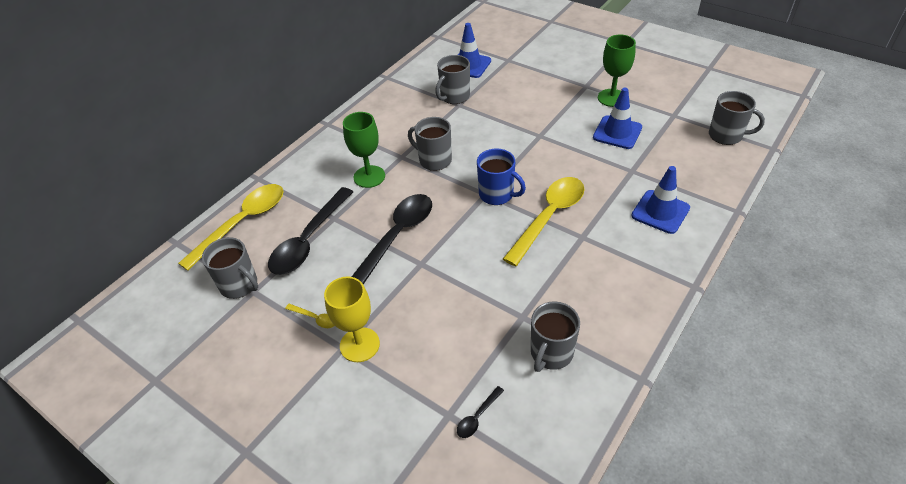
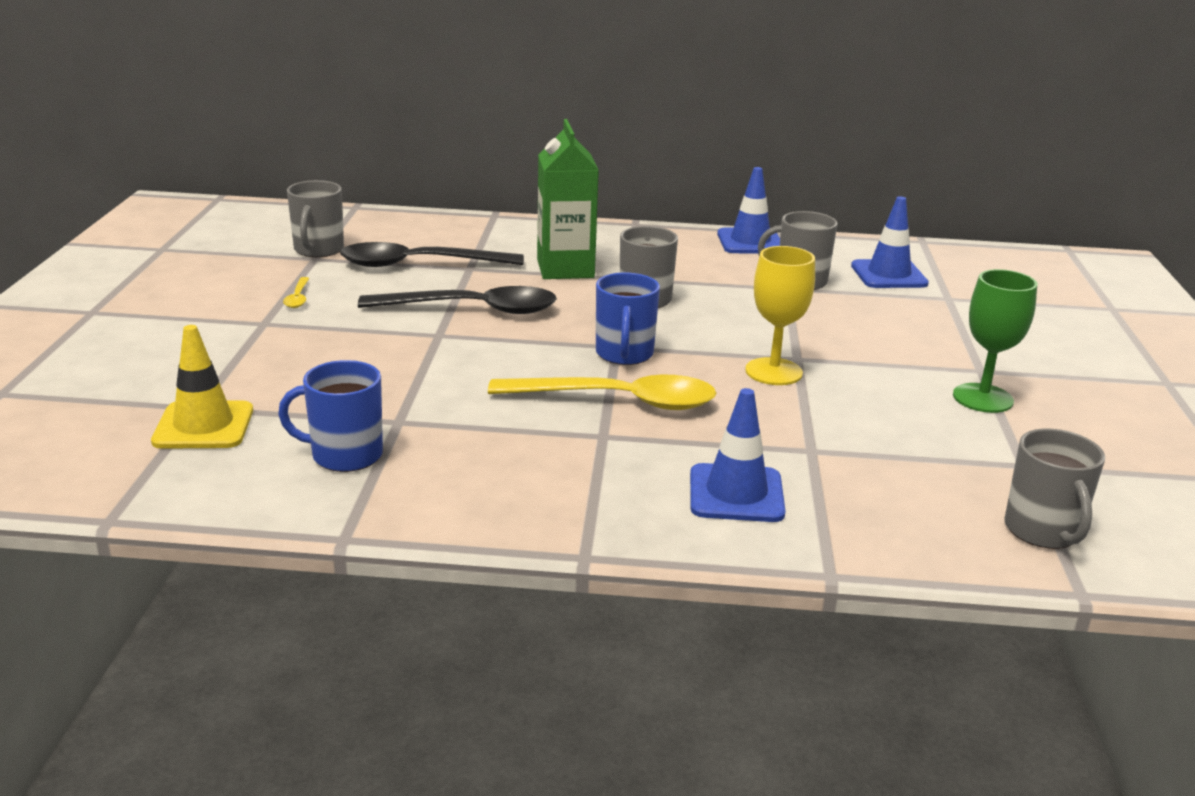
camera: 55 degrees right, 20 degrees down
(243, 223) = (414, 227): yellow spoon -> none
(359, 345) = (274, 331): yellow goblet -> yellow goblet (773, 372)
(369, 176) = (565, 269): green goblet -> green carton
(477, 417) = (203, 426): black spoon -> yellow traffic cone
(551, 353) = (344, 455): grey mug -> blue mug
(617, 132) = (894, 419): blue traffic cone -> blue traffic cone (750, 242)

